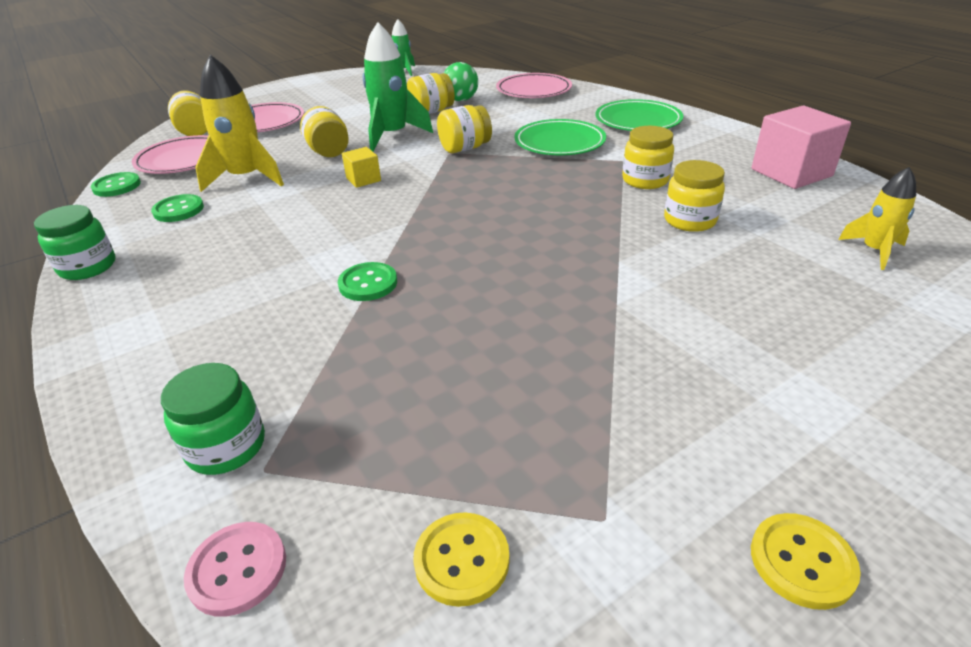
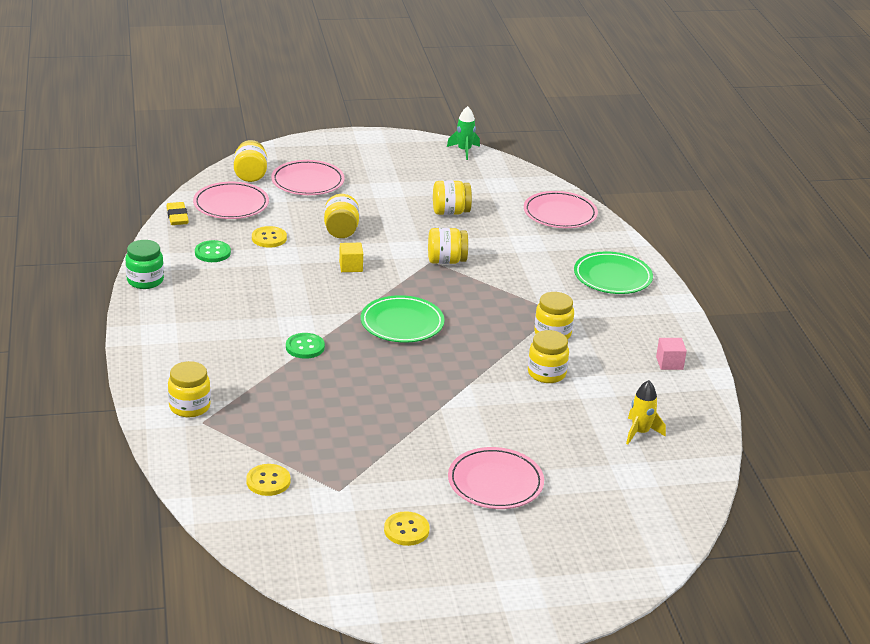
camera: 20 degrees right, 5 degrees down
(117, 186) = (177, 217): green button -> yellow eraser
(226, 446) = (189, 407): green jar -> yellow jar
(237, 569) = (177, 453): pink button -> none
(246, 178) = (269, 238): yellow rocket -> yellow button
(392, 136) = (400, 229): green rocket -> none
(461, 100) = (486, 206): green ball -> none
(559, 142) = (525, 279): green plate -> green plate (402, 323)
(791, 173) = (669, 363): pink cube -> pink cube, size x0.51
(815, 391) = (495, 482): none -> pink plate

